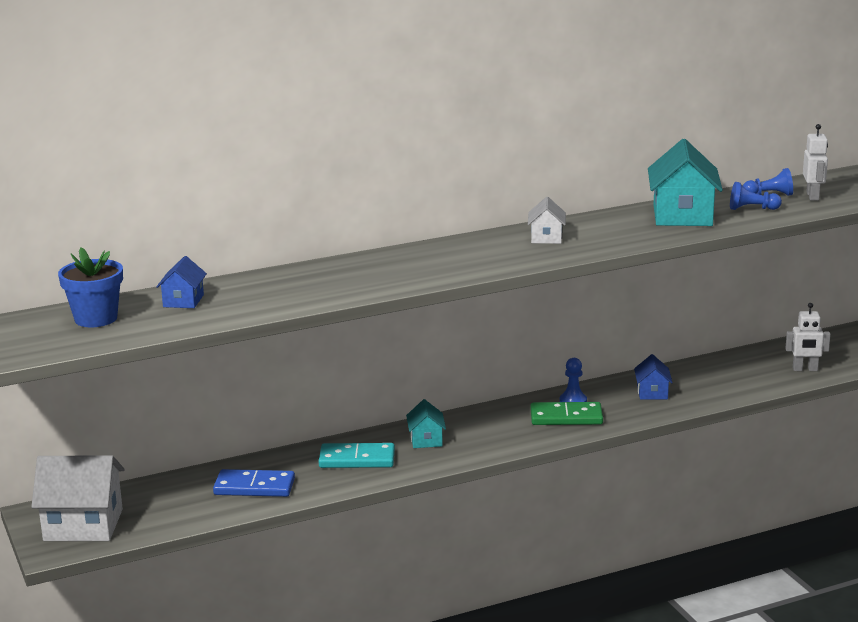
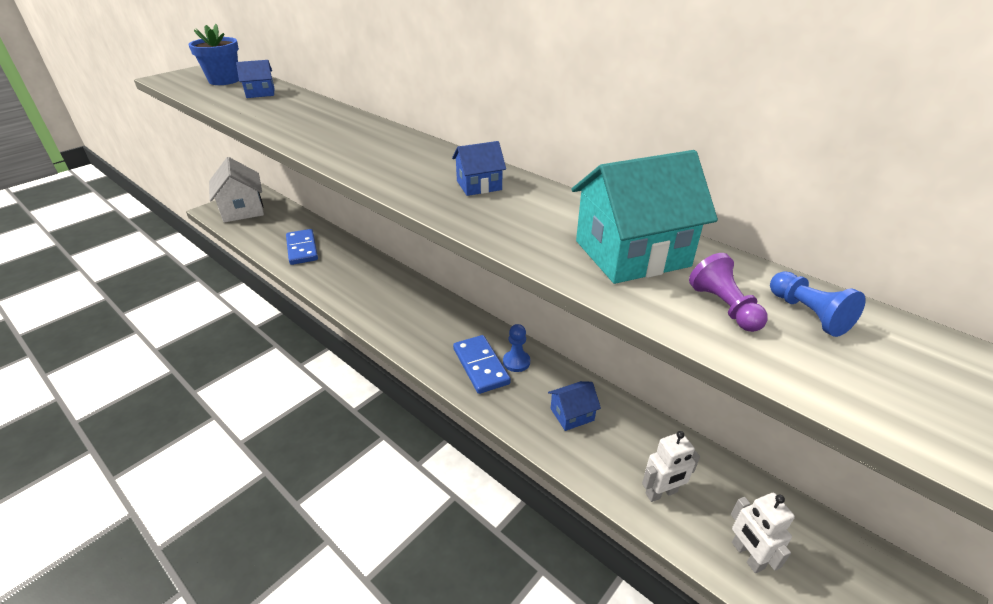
camera: 65 degrees right, 15 degrees up
(357, 459) = (356, 277): turquoise domino -> none
(426, 440) = (400, 299): turquoise house -> none
(546, 238) = (479, 185): white house -> blue house
(566, 417) = (480, 366): green domino -> blue domino
(752, 209) = (724, 307): blue pawn -> purple pawn
(813, 196) = (865, 364): white robot -> white robot (661, 493)

